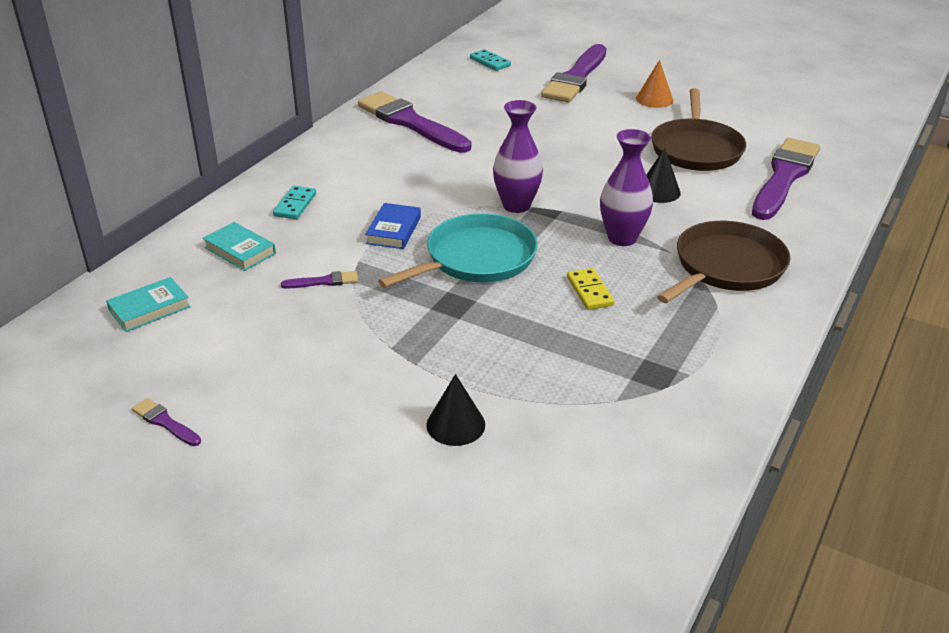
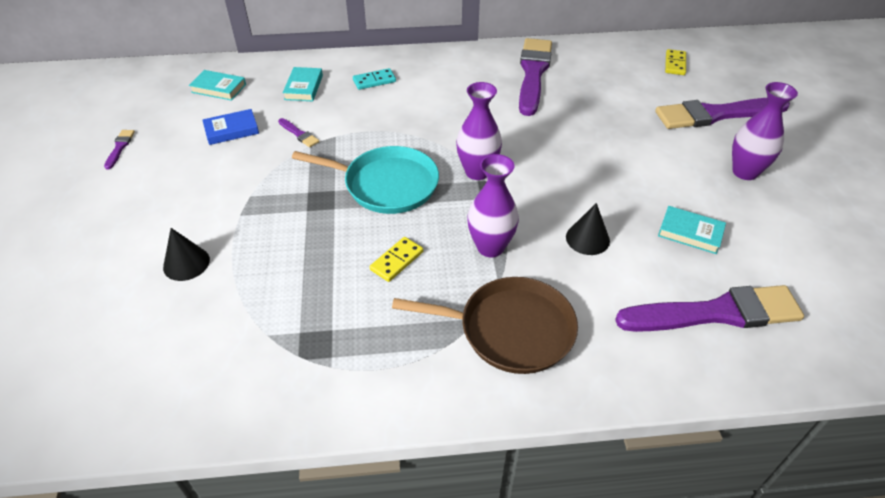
camera: 55 degrees right, 10 degrees up
(394, 230) = (385, 133): blue book -> blue book (231, 130)
(490, 62) = (675, 64): turquoise domino -> yellow domino
(654, 99) = (745, 172): orange cone -> purple vase
(696, 149) = (690, 233): brown pan -> turquoise book

